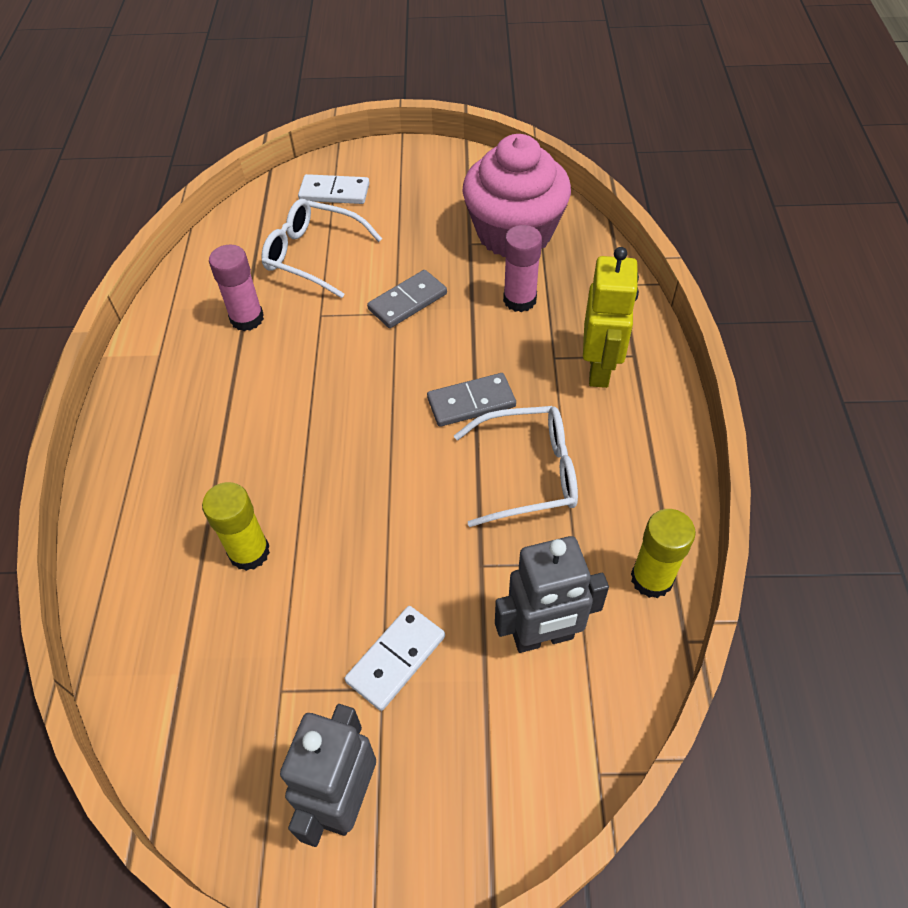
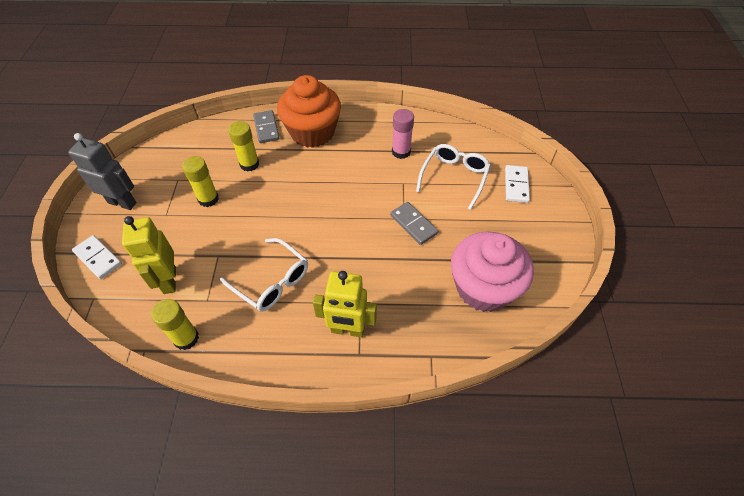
camera: 90 degrees right, 0 degrees up
(172, 452) = (312, 132): none -> orange cupcake
(342, 612) = (208, 199): none -> yellow glue stick
(396, 658) = (178, 219): white domino -> white domino (98, 258)
(471, 402) = (328, 255): grey domino -> grey domino (266, 128)
(519, 300) = (414, 286): pink glue stick -> none
(528, 473) = (271, 281): white glasses -> white glasses turned 45 degrees counterclockwise
(543, 637) = (169, 280): grey robot -> yellow robot

